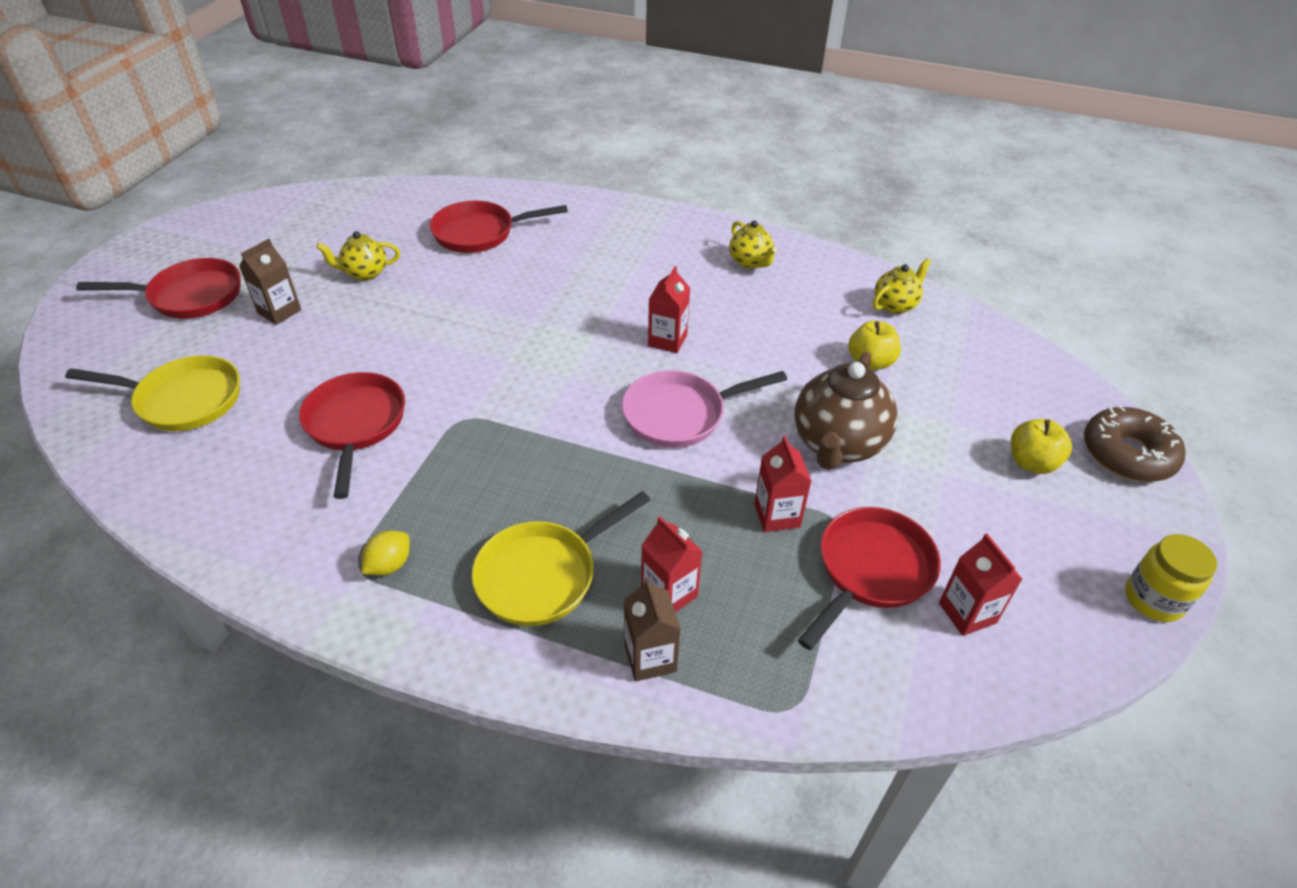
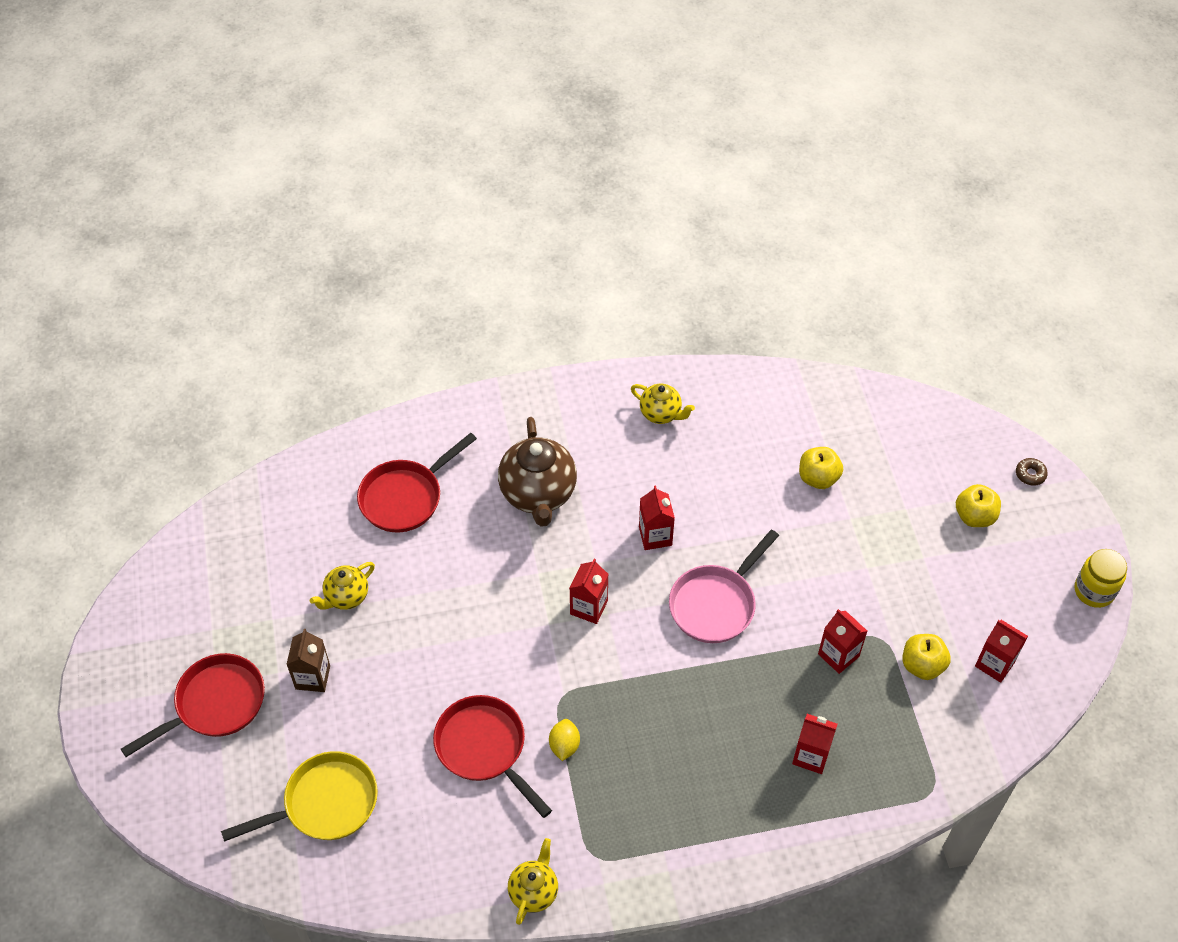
camera: 30 degrees left, 10 degrees up
(389, 565) = (614, 842): yellow lemon -> yellow lemon (564, 745)
(543, 575) = (721, 789): yellow pan -> none
(556, 365) = (589, 607): none -> red carton
(650, 658) = (831, 807): brown carton -> none
(837, 444) = (841, 571): brown teapot -> brown teapot (538, 494)
(871, 571) = (922, 665): red pan -> yellow apple
(895, 305) = (802, 405): yellow teapot -> yellow teapot (534, 891)
(1127, 454) = (1030, 474): brown donut -> brown donut, size x0.43

